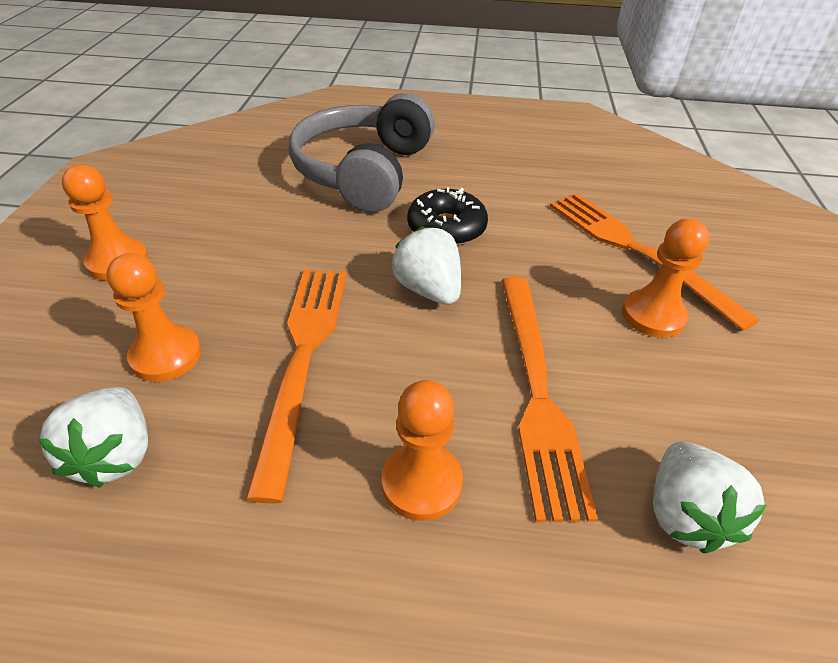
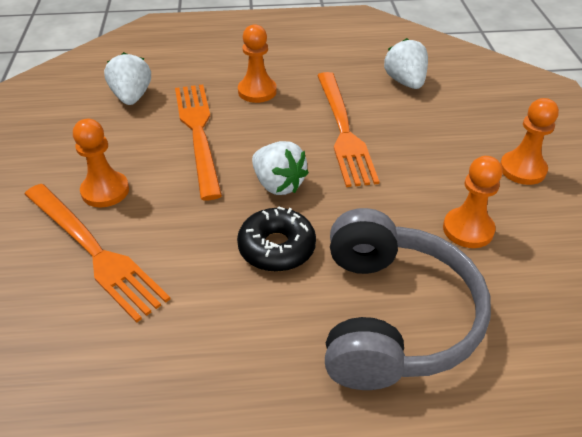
camera: 170 degrees right, 0 degrees up
(166, 355) = (424, 120): orange pawn -> orange pawn (468, 229)

